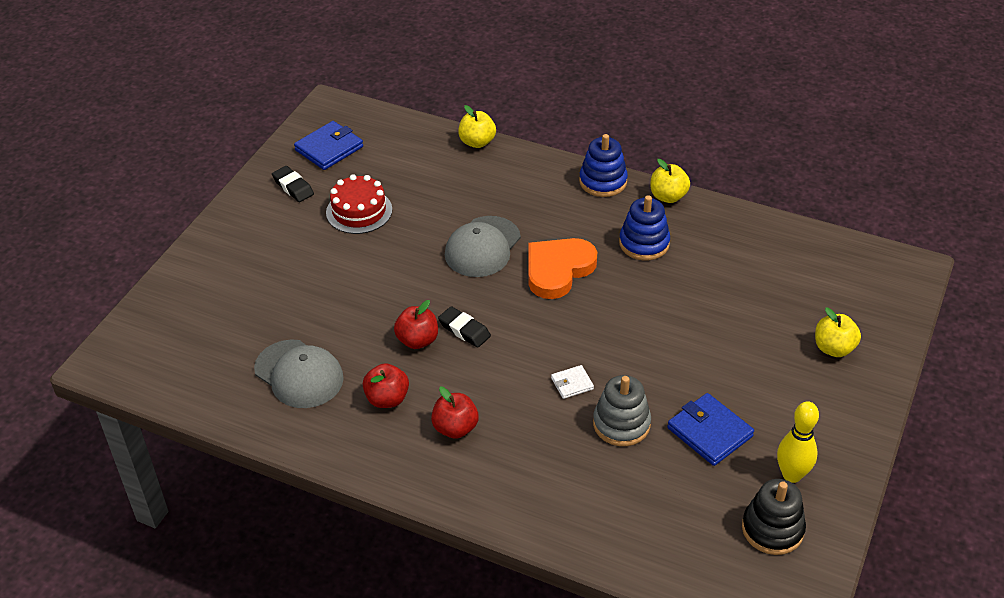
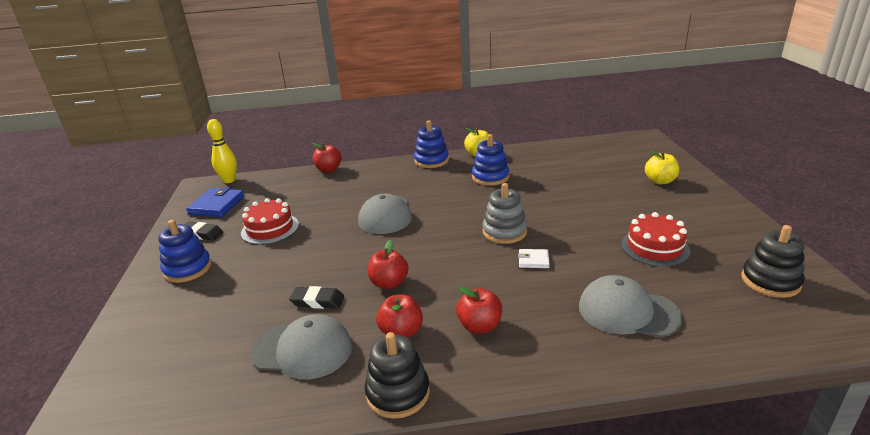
camera: 30 degrees left, 15 degrees down
(258, 230) = (188, 269): none -> blue stacking toy
(341, 453) = (398, 393): none -> black stacking toy
(464, 330) = (420, 262): black eraser -> black eraser (317, 301)
(477, 142) = (328, 170): yellow apple -> red apple
(558, 270) = (451, 207): orange heart -> none
(572, 384) = (533, 260): white wallet -> white wallet turned 60 degrees clockwise
(597, 484) = (628, 311): none -> grey cap
(621, 424) = (595, 268): grey stacking toy -> grey stacking toy (504, 232)
(709, 432) = (655, 247): blue wallet -> red cake
(792, 475) = (733, 247): yellow bowling pin -> yellow bowling pin (229, 180)

